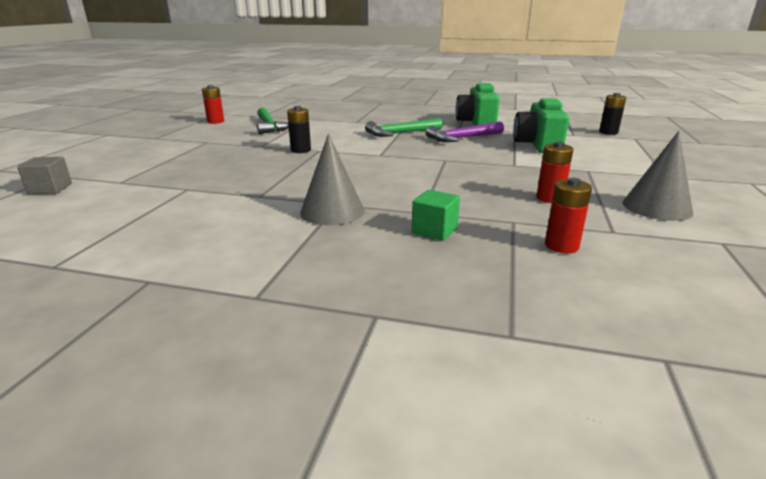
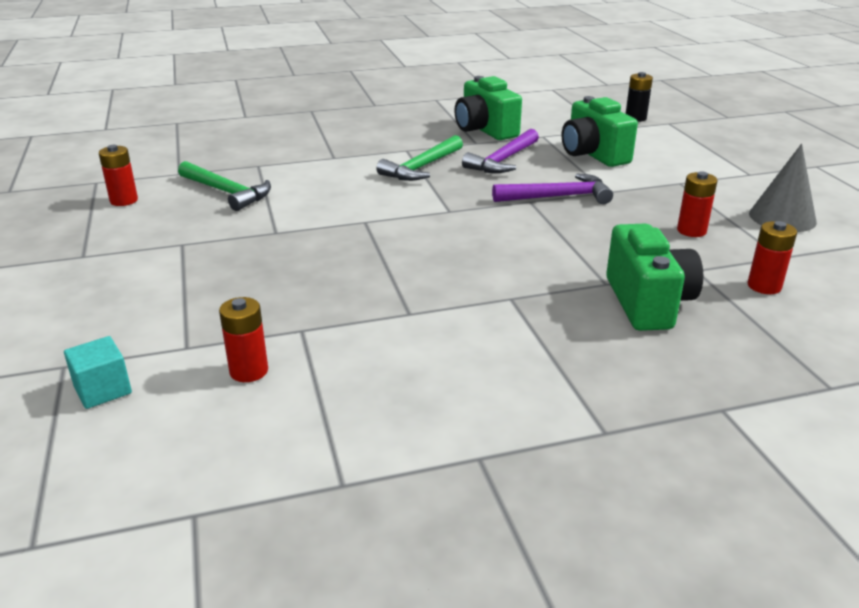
camera: 30 degrees left, 5 degrees up
(50, 189) = (103, 390): grey cube -> turquoise cube
(124, 199) = (249, 371): none -> red battery
(300, 150) = (342, 227): black battery -> none
(332, 211) = (521, 310): grey cone -> none
(434, 230) = (647, 302): green cube -> green camera
(469, 161) = (557, 197): none -> purple hammer

